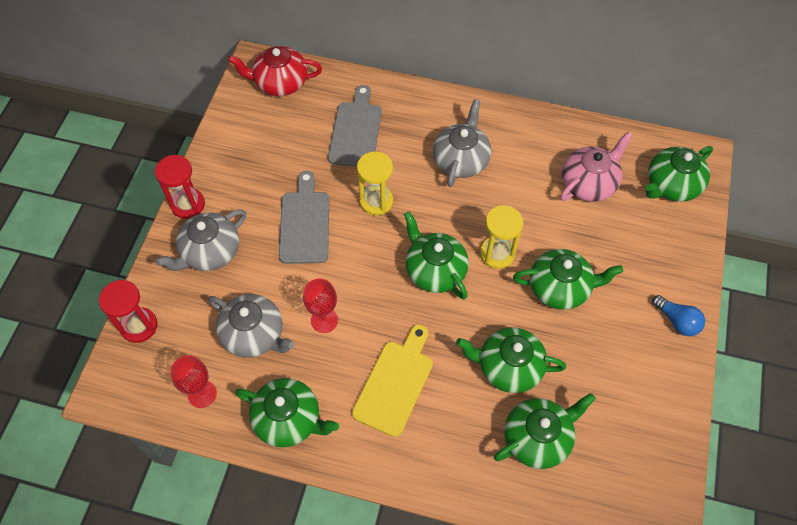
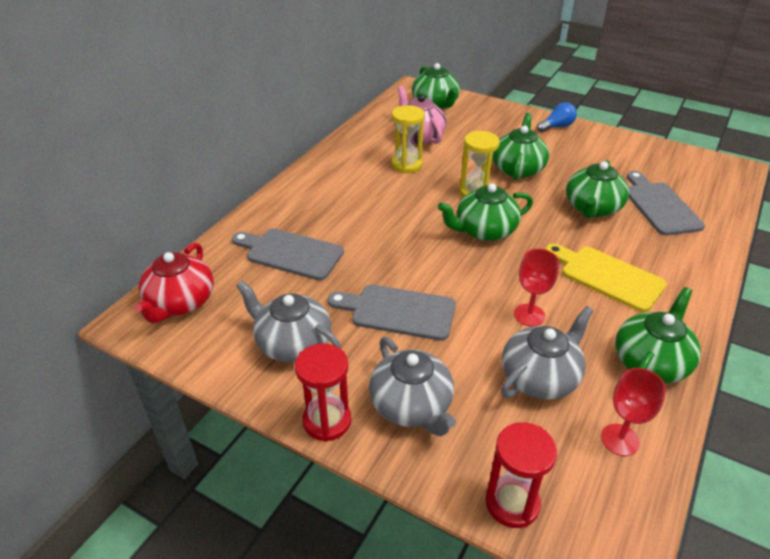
camera: 75 degrees left, 20 degrees down
(376, 201) = (390, 254): yellow hourglass -> yellow hourglass (406, 165)
(461, 160) = (363, 193): grey teapot -> grey teapot (292, 343)
(537, 438) = (659, 206): green teapot -> grey cutting board

